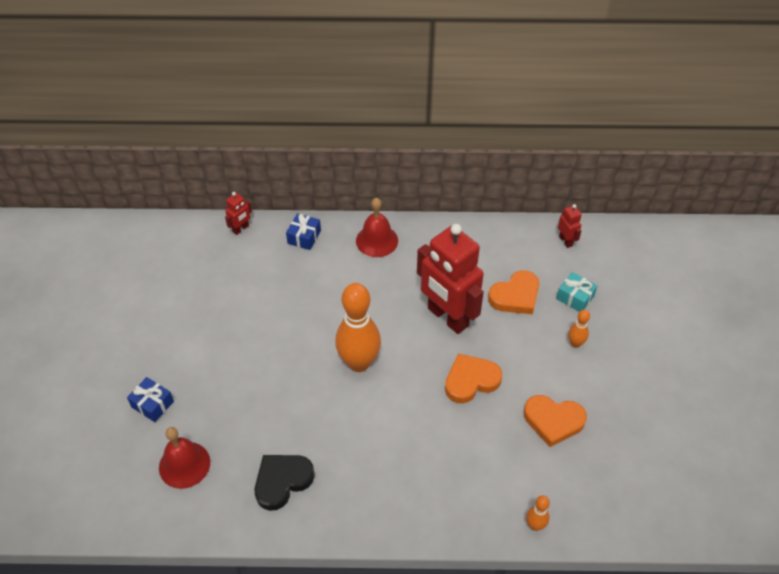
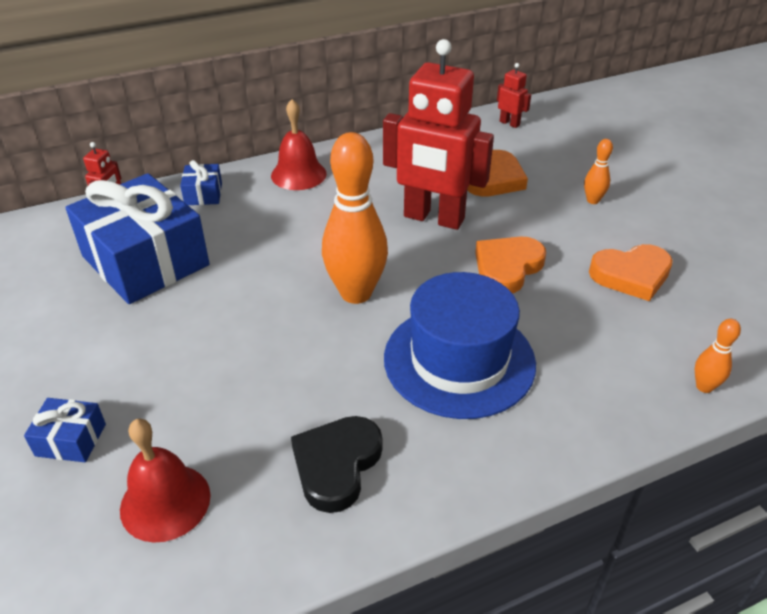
camera: 25 degrees left, 10 degrees down
(243, 285) = (145, 261): none -> blue gift
(393, 441) = (459, 360): none -> blue hat
(575, 297) = (558, 164): turquoise gift -> none

